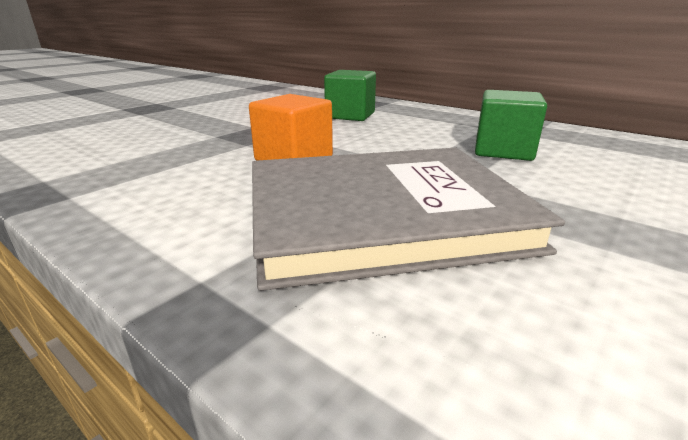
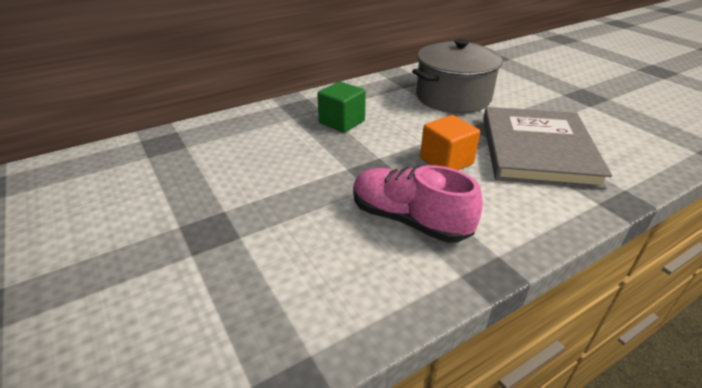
camera: 70 degrees left, 10 degrees up
(155, 153) = (409, 220): none -> pink shoe
(503, 151) = (453, 97): green cube -> grey pot

